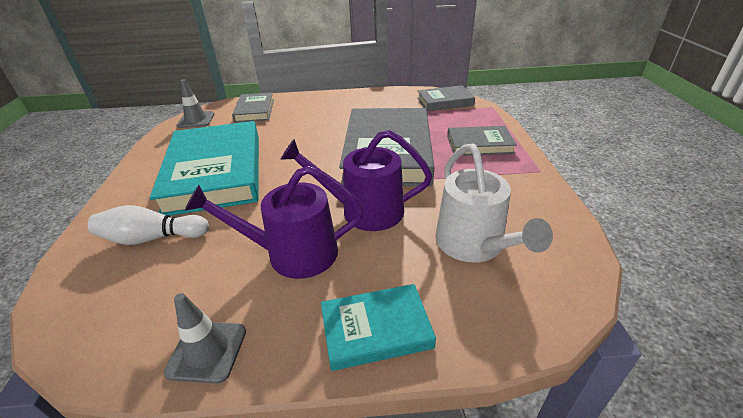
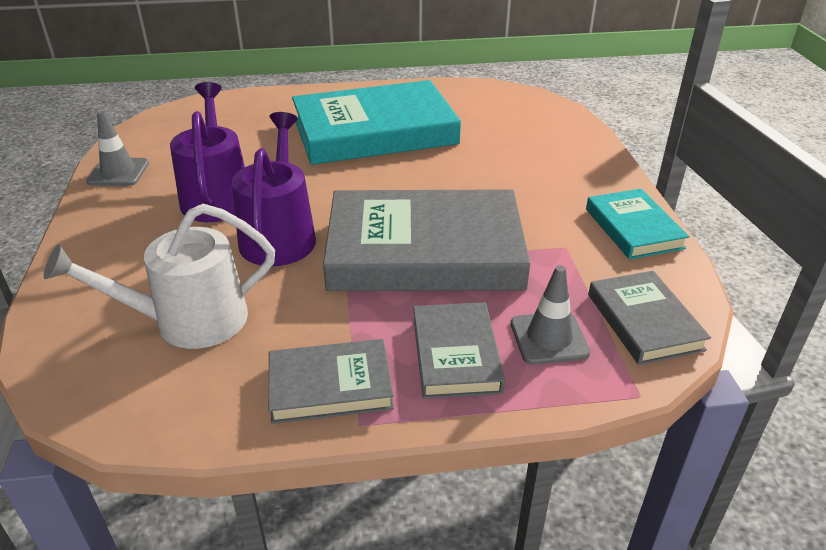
camera: 85 degrees right, 0 degrees up
(152, 238) = (263, 123): white bowling pin -> none
(196, 120) = (504, 96): grey traffic cone -> grey traffic cone (549, 338)
(255, 110) = (544, 130): grey book -> grey book (330, 386)
(376, 329) = (98, 250): turquoise book -> turquoise book (633, 228)

